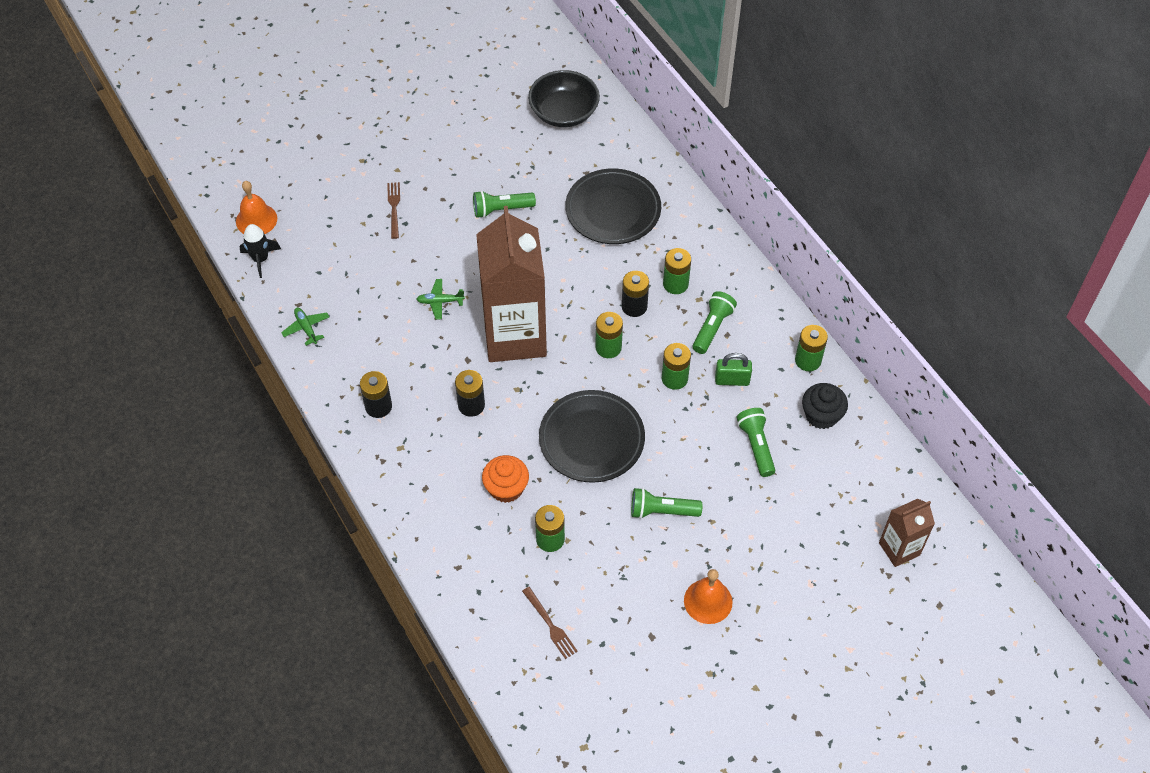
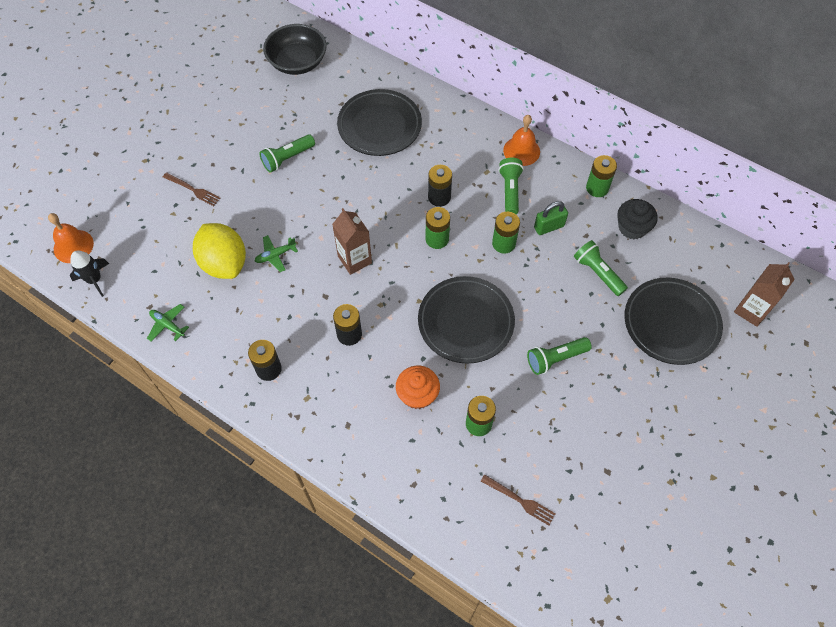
camera: 25 degrees left, 5 degrees up
(387, 290) = (224, 263): none -> yellow lemon
(394, 207) = (193, 190): brown fork -> brown fork turned 150 degrees clockwise
(515, 336) = (354, 260): brown carton -> brown carton, size x0.48
(675, 284) = (462, 166): green battery -> none
(708, 601) = (634, 419): orange bell -> orange bell (521, 151)
(803, 526) = (671, 323): none -> black plate

